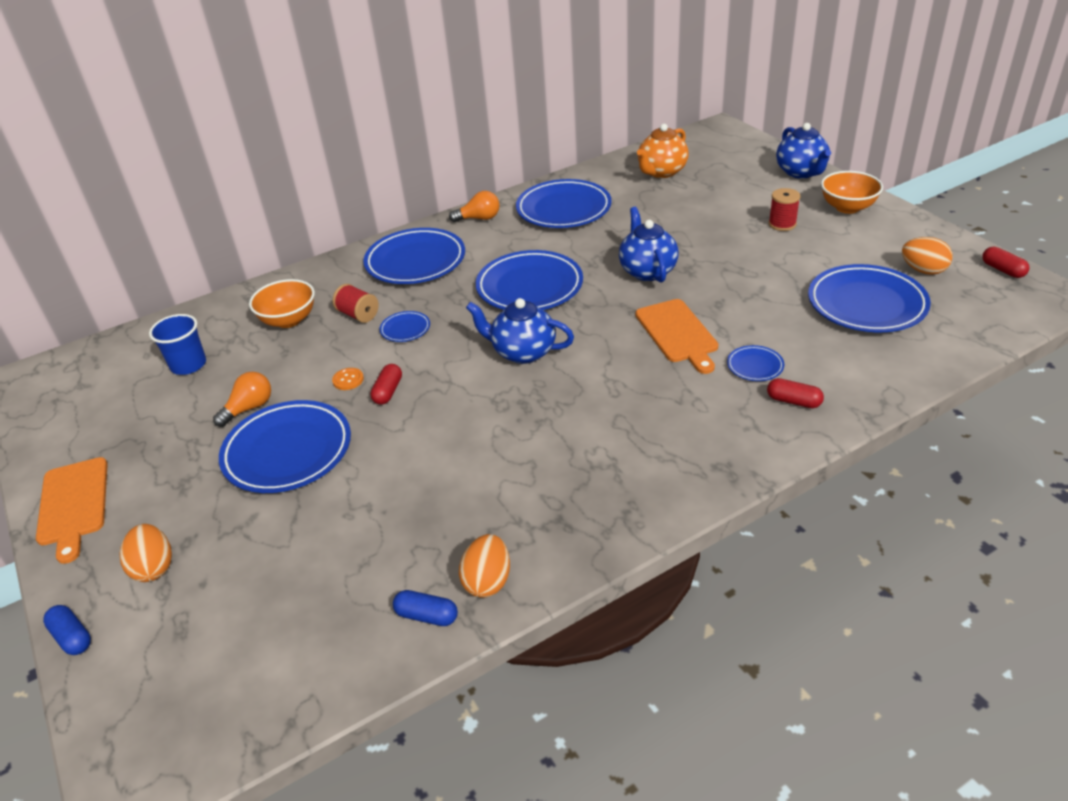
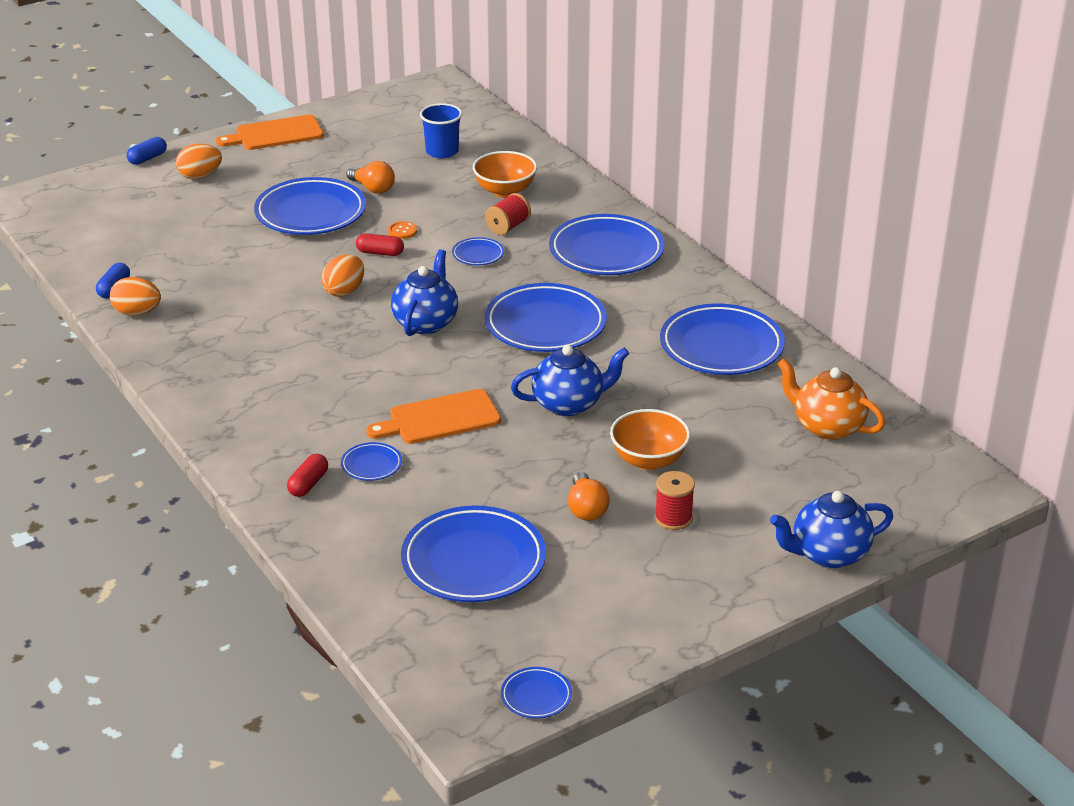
camera: 85 degrees right, 5 degrees down
(479, 218) = (701, 287): orange light bulb -> orange light bulb (586, 509)
(847, 207) = (717, 583): orange bowl -> orange bowl (648, 460)
(923, 270) = (544, 623): orange egg -> orange egg (344, 291)
(1002, 270) = (536, 696): red capsule -> blue plate

